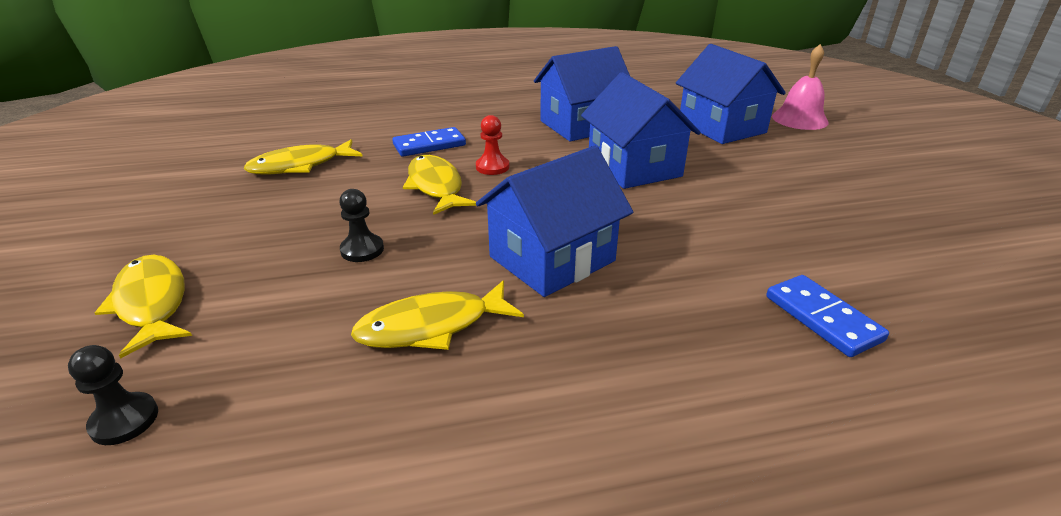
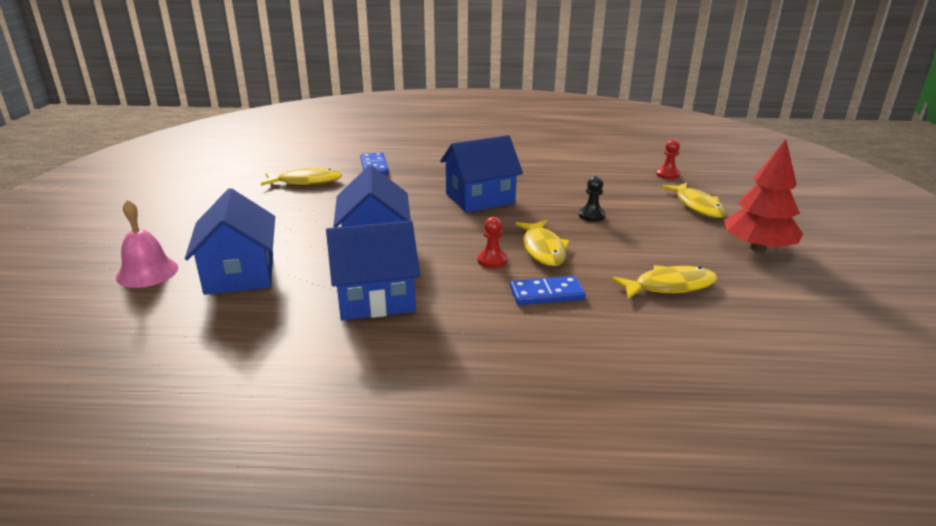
camera: 165 degrees left, 5 degrees down
(124, 420) = (667, 174): black pawn -> red pawn
(139, 226) = (757, 248): none -> red tree
(431, 326) = (550, 183): yellow fish -> yellow fish (306, 181)

